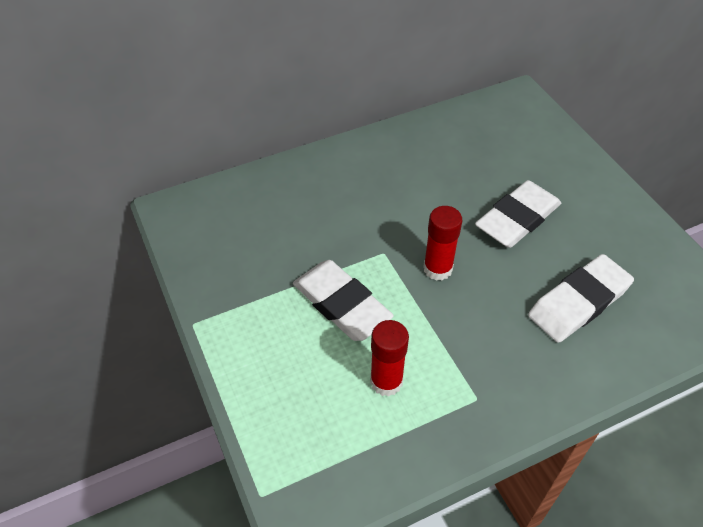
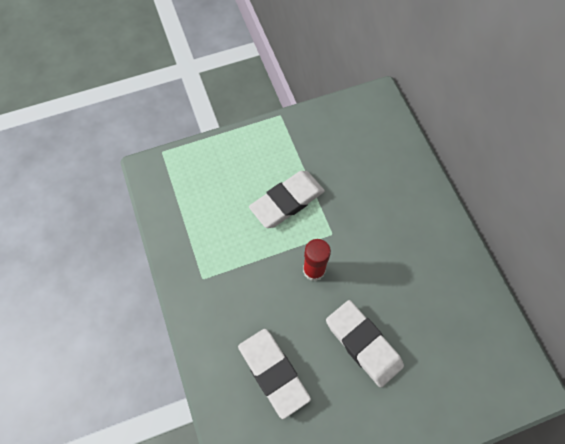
camera: 95 degrees right, 15 degrees up
(386, 381) = (223, 223): red glue stick -> none

